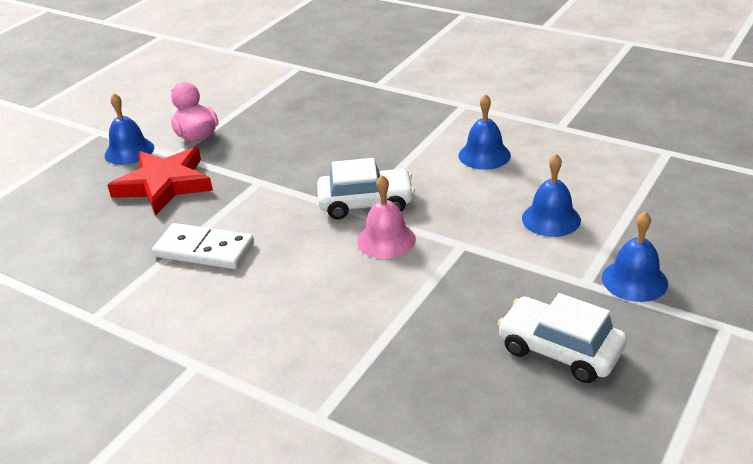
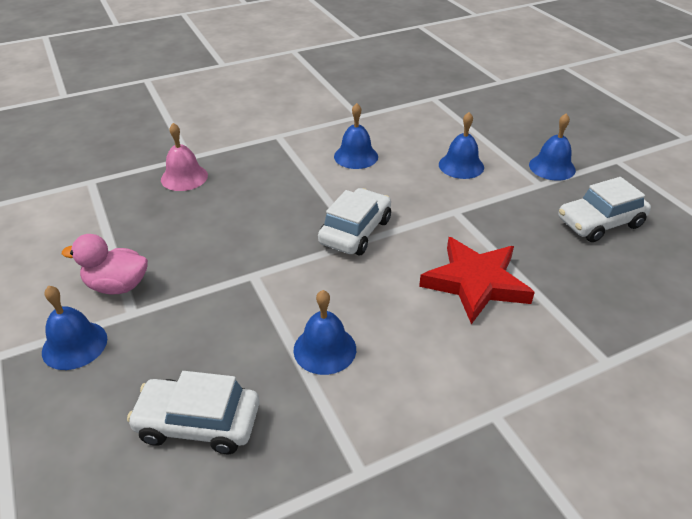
camera: 60 degrees left, 5 degrees up
(95, 229) = (198, 423): none -> white car
(164, 184) = (178, 339): red star -> red star (475, 282)
(204, 250) = (325, 349): white domino -> blue bell
(386, 240) = (415, 241): pink bell -> pink bell (184, 177)

